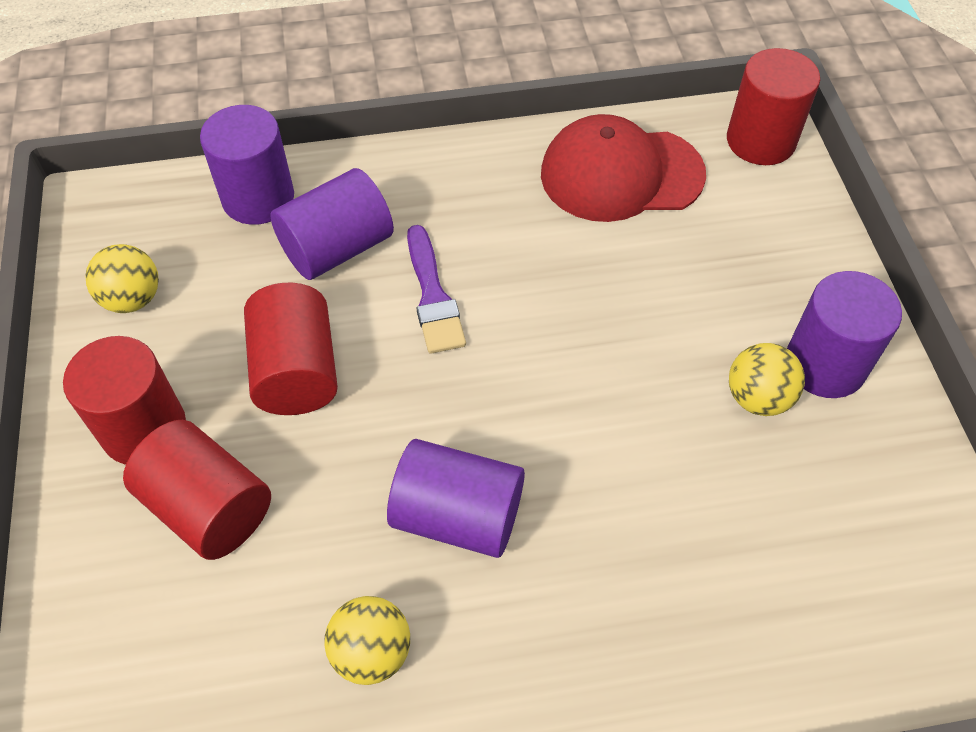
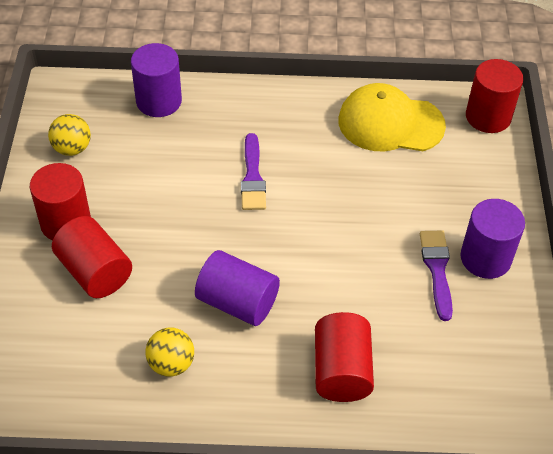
camera: 10 degrees right, 5 degrees down
(296, 371) = (161, 206): red cylinder -> red cylinder (341, 371)
(337, 248) = (201, 139): purple cylinder -> none
(621, 174) = (390, 123): red cap -> yellow cap
(758, 398) = (437, 270): yellow ball -> purple brush

